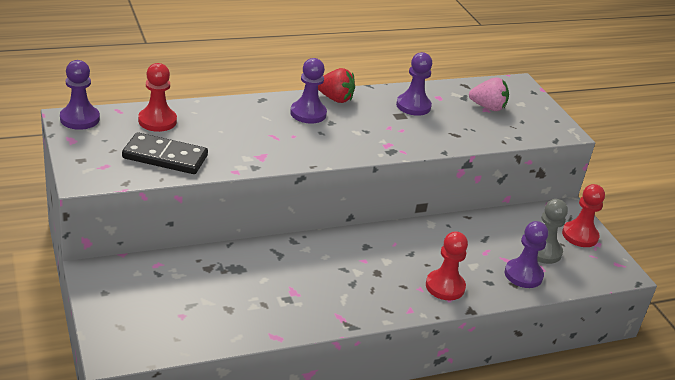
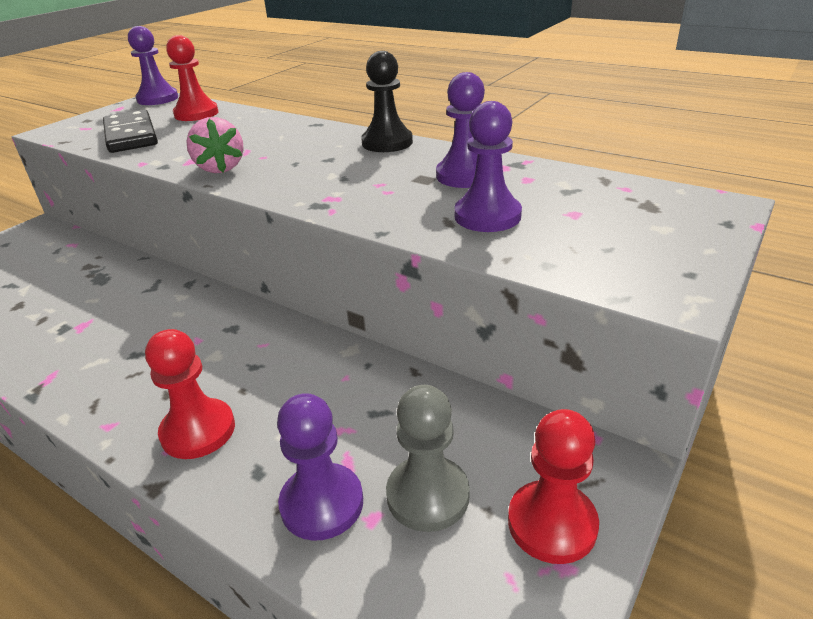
camera: 60 degrees right, 0 degrees up
(308, 113) = (326, 145): purple pawn -> purple pawn (487, 216)
(335, 99) = (387, 142): red strawberry -> black pawn
(488, 107) = (581, 212): pink strawberry -> pink strawberry (220, 168)

